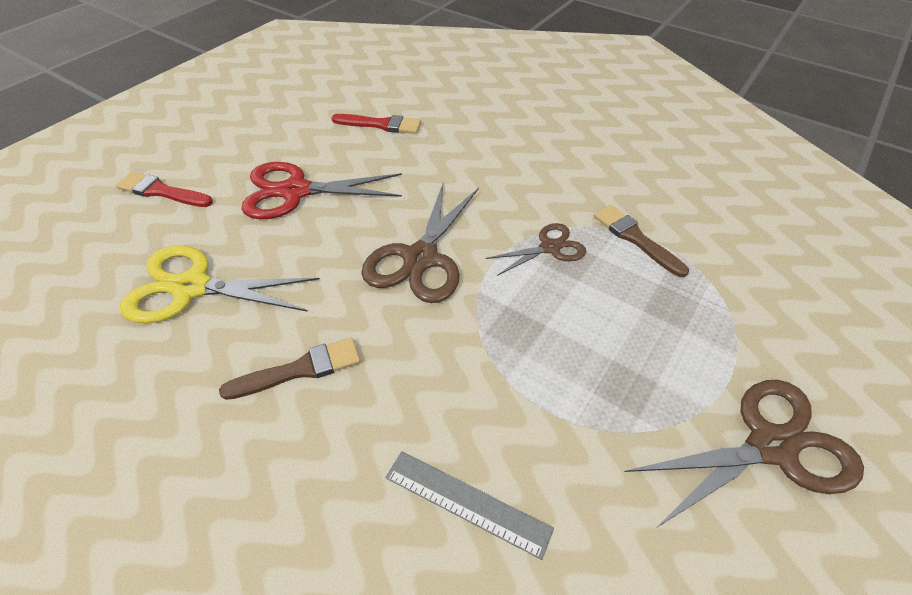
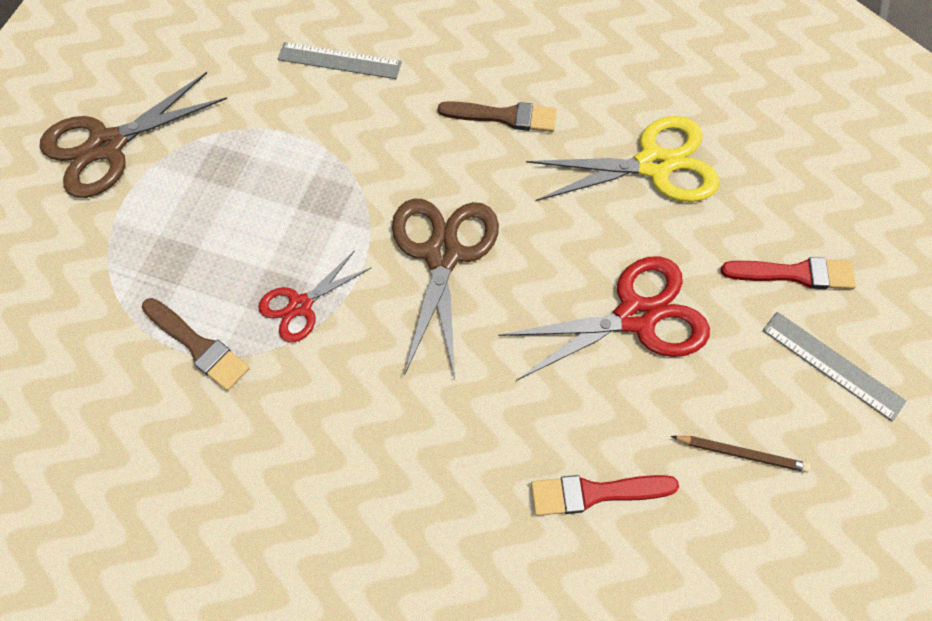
camera: 165 degrees right, 15 degrees up
(192, 146) = (832, 365): none -> grey ruler
(285, 123) = (741, 454): none -> brown pencil
(300, 369) = (504, 116): brown brush -> brown brush turned 135 degrees counterclockwise
(550, 248) = (300, 305): brown scissors -> red scissors

